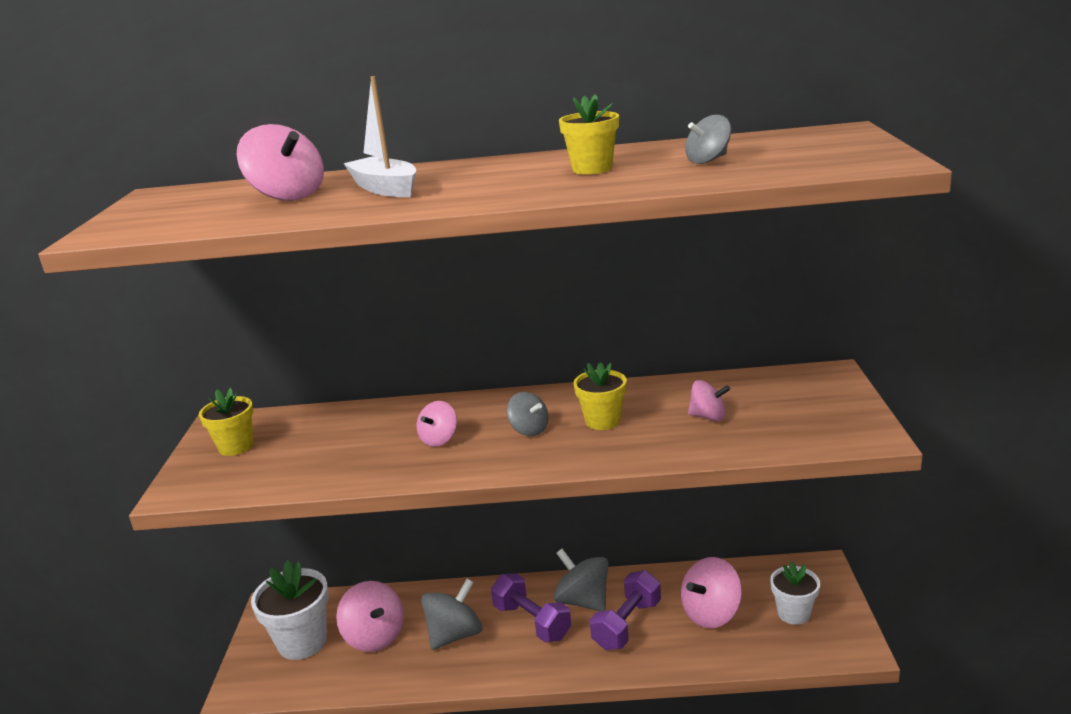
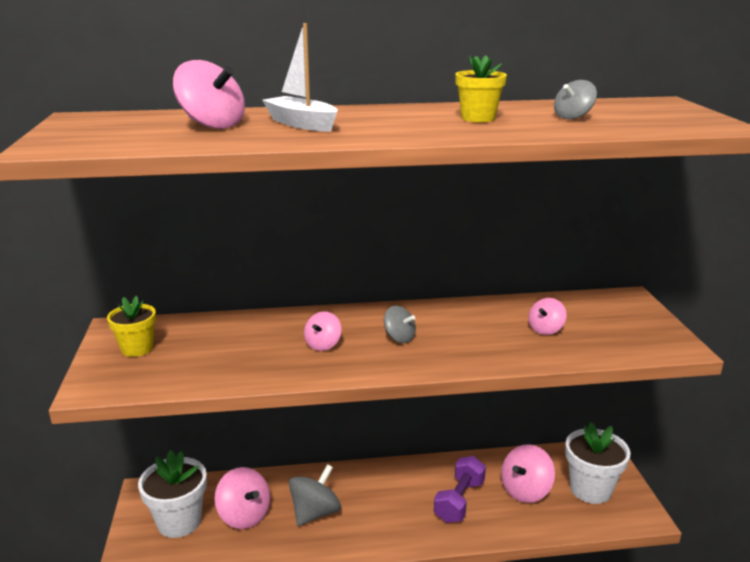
camera: 10 degrees left, 0 degrees up
(532, 622) = (379, 500): purple dumbbell -> none
(583, 601) = (419, 482): grey spinning top -> none
(602, 421) = (459, 331): yellow flower pot -> none
(708, 417) = (545, 329): pink spinning top -> pink spinning top turned 120 degrees clockwise
(793, 613) = (590, 489): white flower pot -> white flower pot, size x1.59

